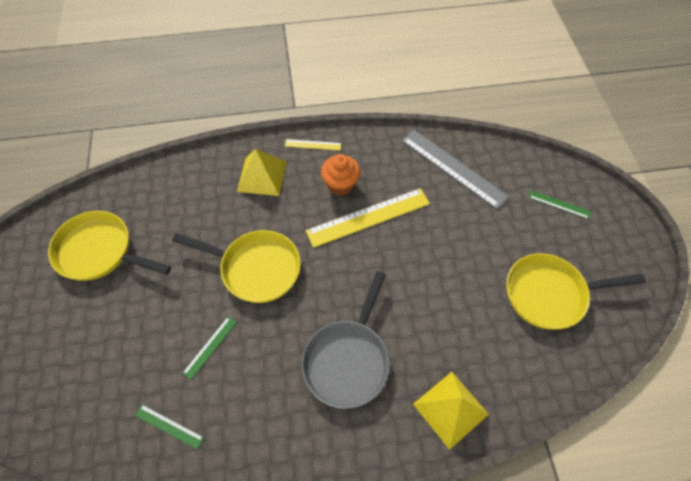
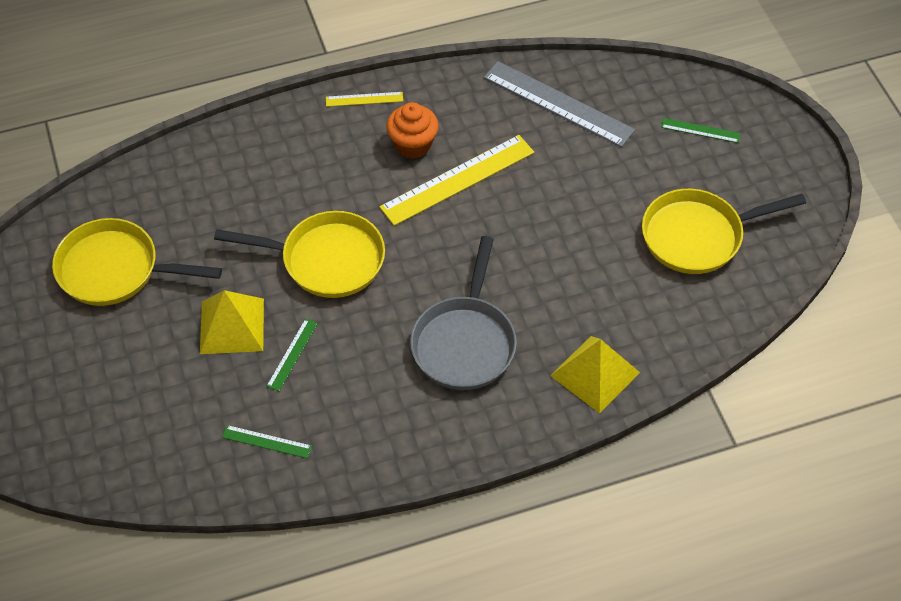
camera: 10 degrees left, 5 degrees down
(262, 176) = (305, 149): yellow pyramid -> yellow pyramid (232, 326)

